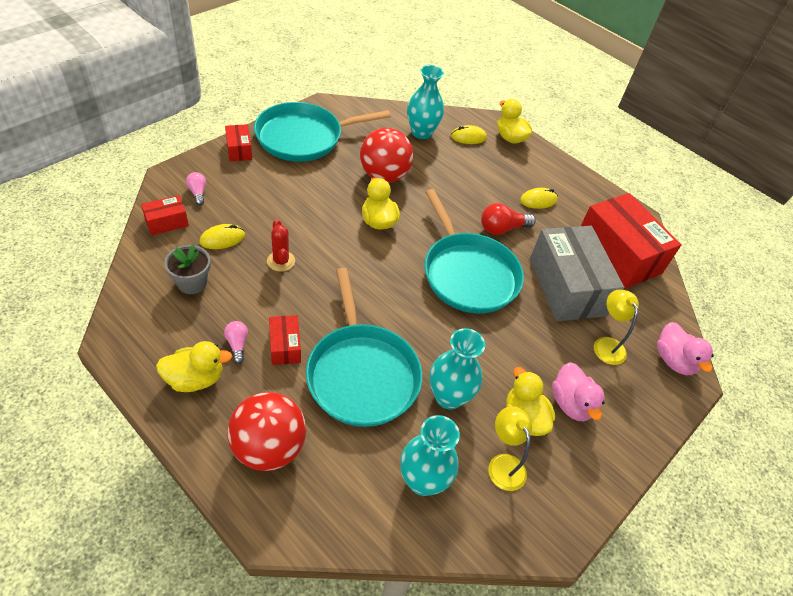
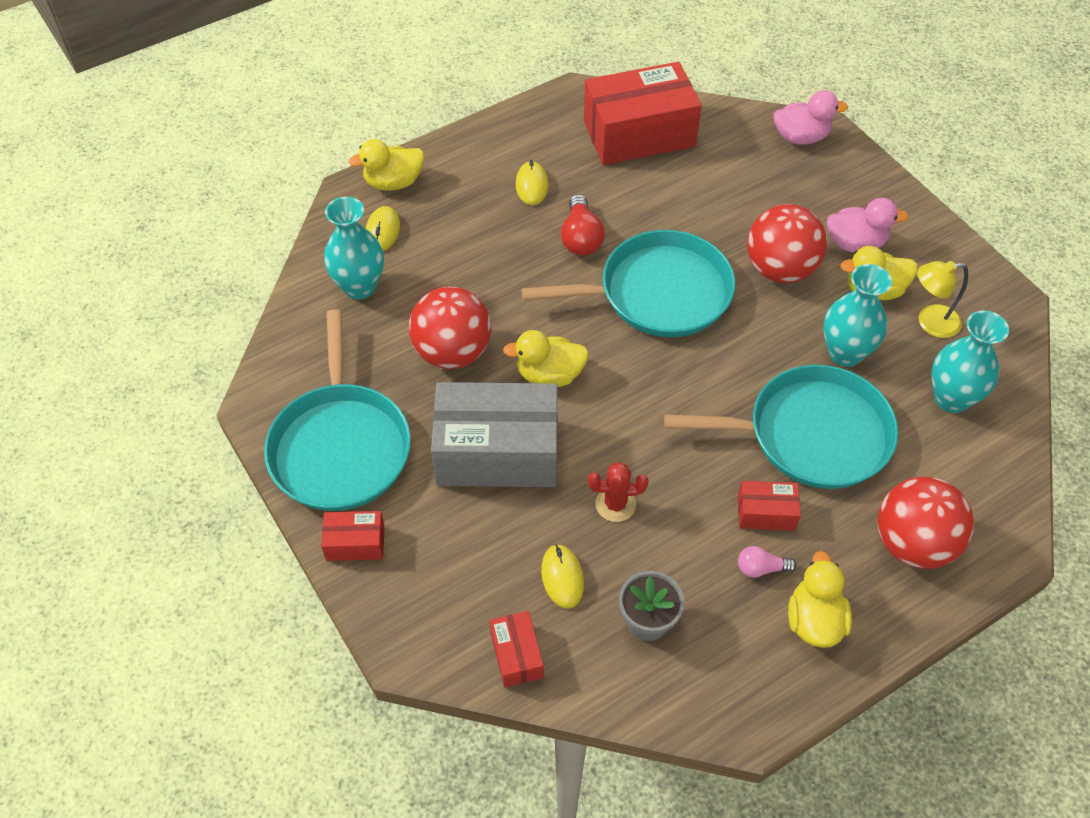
camera: 70 degrees left, 5 degrees up
(198, 193) = (454, 608): pink light bulb -> none
(520, 349) = (780, 269): none -> red ball
(566, 287) = (688, 199): grey box -> grey box (497, 452)
(606, 344) = (776, 188): yellow lamp -> none

